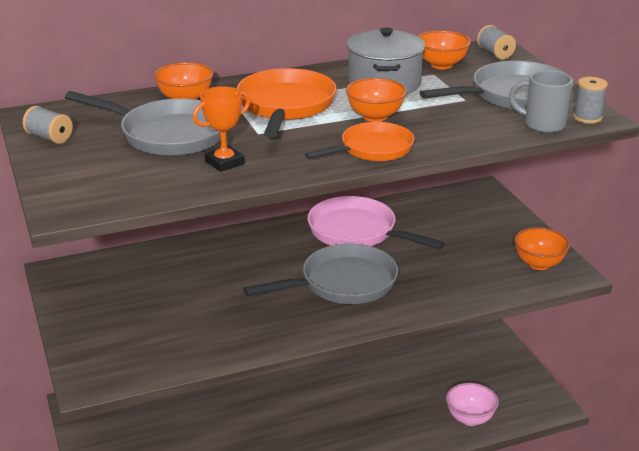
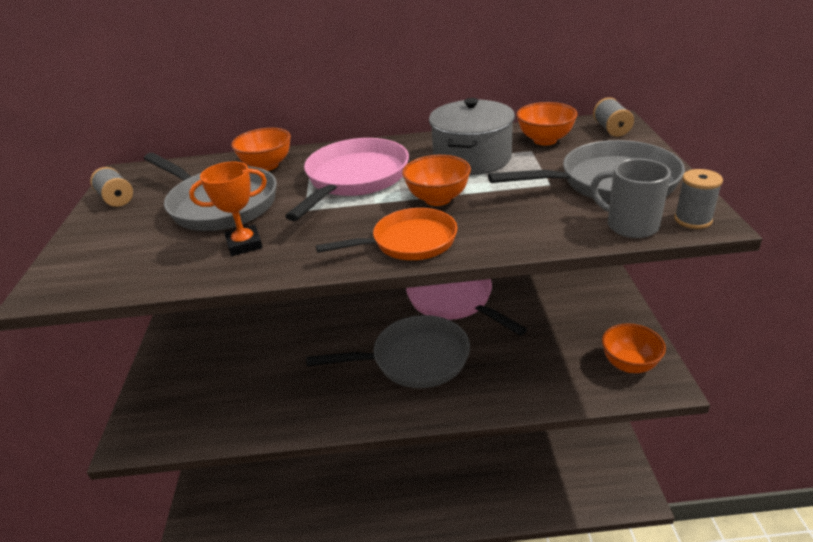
camera: 20 degrees right, 5 degrees up
(285, 106) = (354, 179): orange pan -> pink pan
(470, 418) = (547, 494): pink bowl -> none

